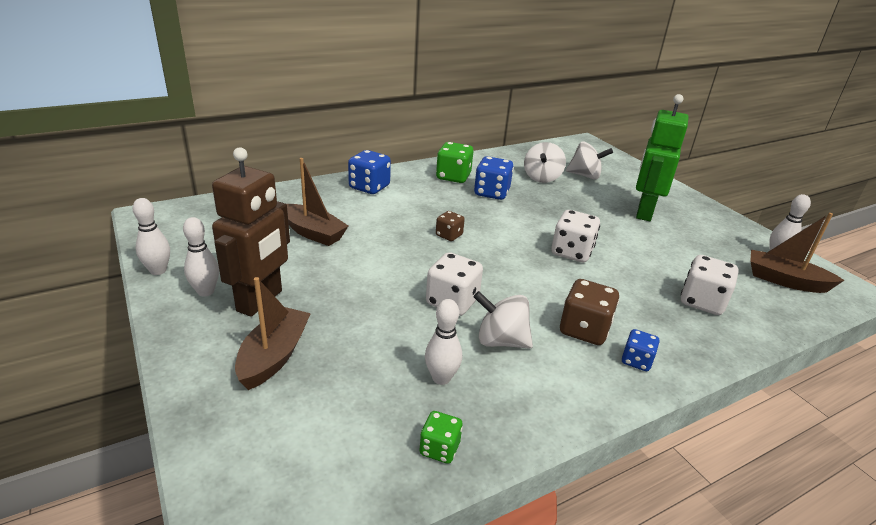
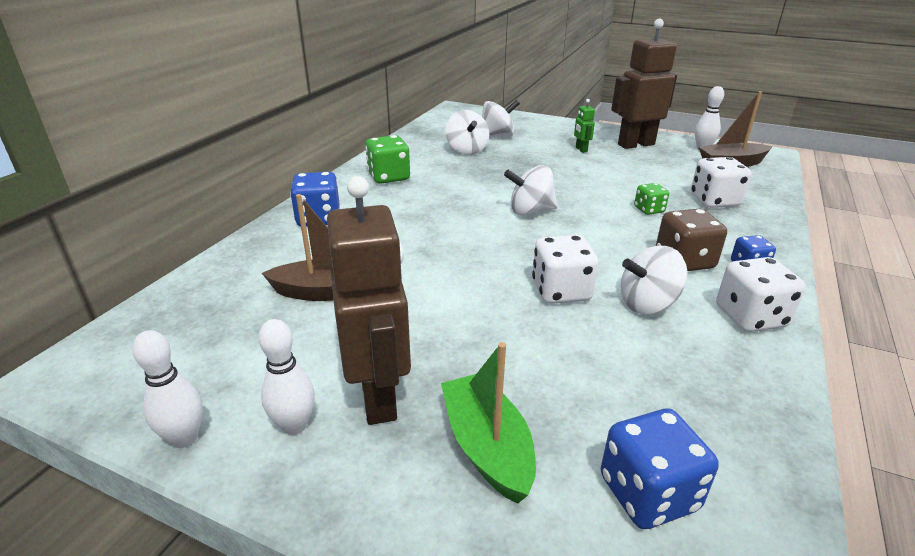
camera: 35 degrees left, 0 degrees up
(274, 356) = (487, 447): brown boat -> green boat
(439, 448) = (753, 429): green dice -> green dice (649, 210)
(441, 378) = (658, 365): white bowling pin -> none
(449, 235) = (466, 232): brown dice -> none
(491, 193) = (445, 178): blue dice -> blue dice (648, 493)
(519, 241) = (530, 211): none -> white spinning top
(571, 252) = (582, 203): white dice -> white dice (750, 317)
(644, 212) = (581, 149): green robot -> green robot, size x0.43
(708, 227) = (635, 144): none -> brown robot

